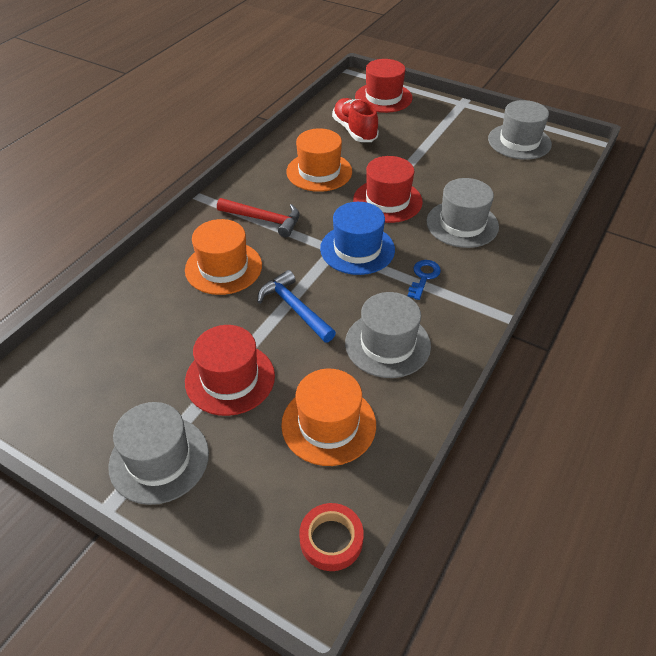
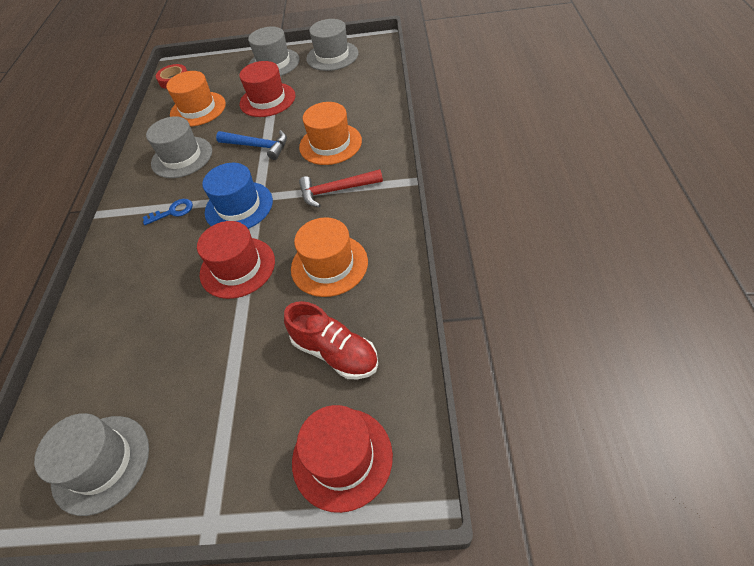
camera: 155 degrees right, 5 degrees up
(423, 277) = (173, 211): blue key -> blue key turned 105 degrees counterclockwise
(462, 224) = (153, 279): grey hat -> grey hat (332, 56)

